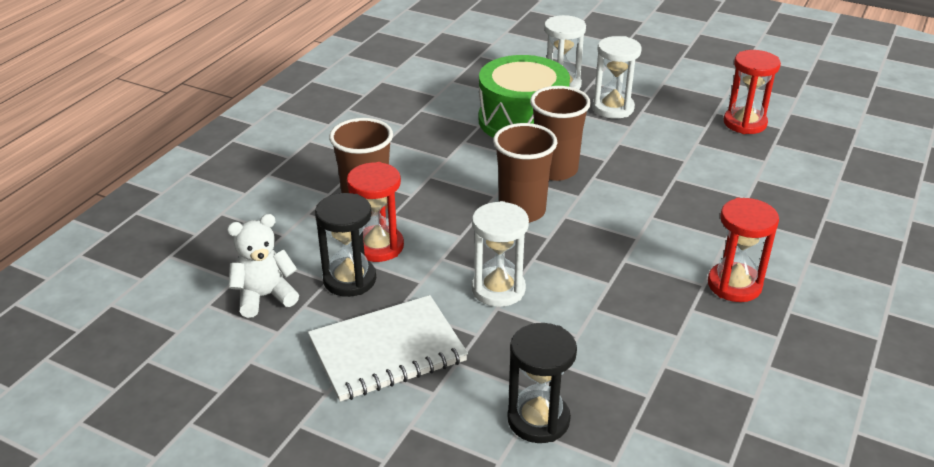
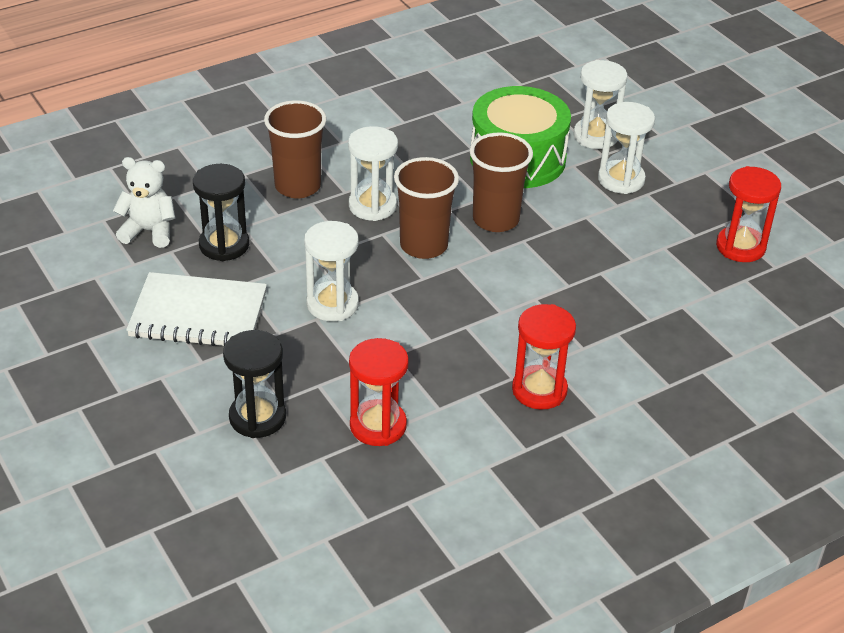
camera: 30 degrees right, 5 degrees up
(378, 246) = (273, 226): red hourglass -> red hourglass (378, 425)
(447, 197) = (372, 206): none -> white hourglass

